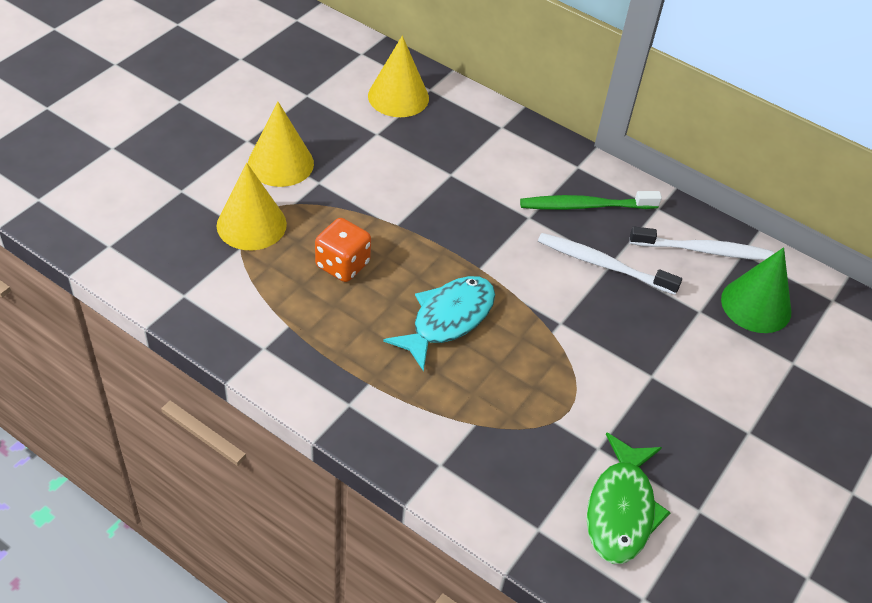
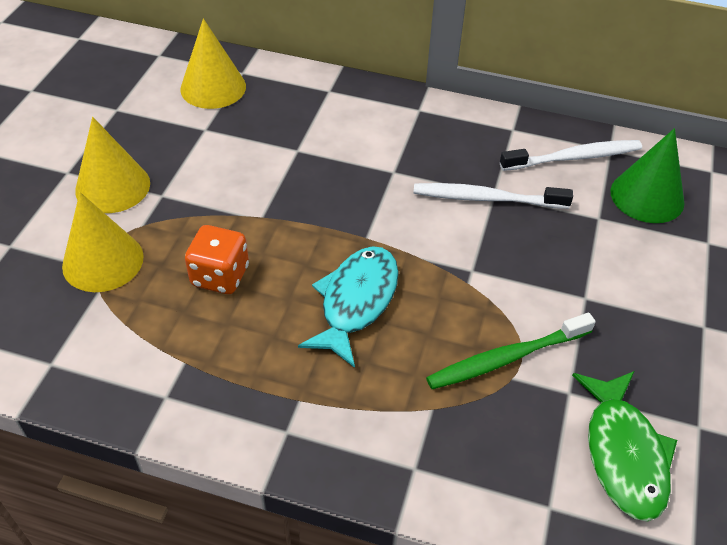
camera: 15 degrees left, 0 degrees up
(586, 206) = (444, 145): green toothbrush -> green toothbrush (507, 358)

